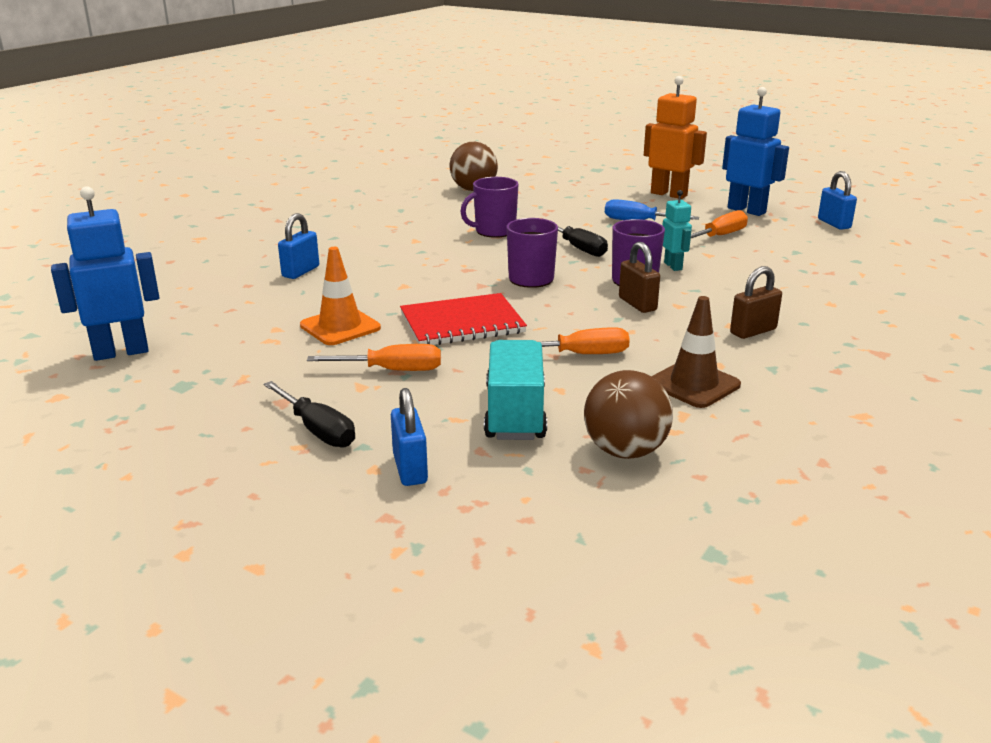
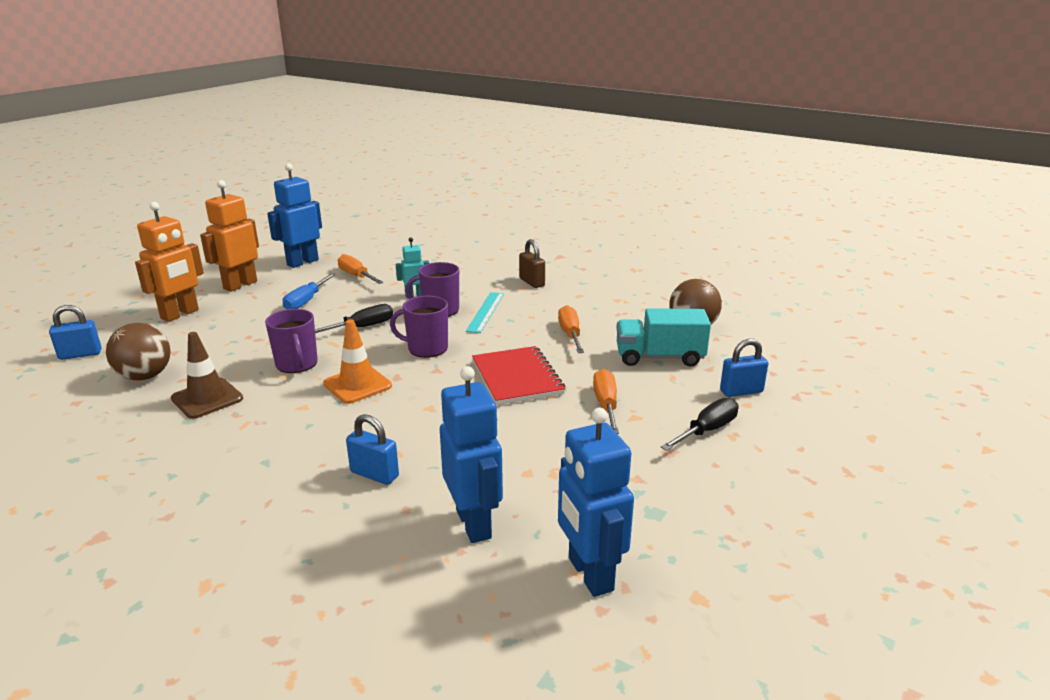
camera: 90 degrees left, 0 degrees up
(214, 309) = (474, 524): none -> blue robot
(340, 327) = (523, 436): orange traffic cone -> orange traffic cone (357, 385)
(592, 184) = (180, 314): none -> orange robot
(637, 304) = (485, 312): brown padlock -> turquoise ruler
(694, 384) = (607, 304): brown traffic cone -> brown traffic cone (207, 398)
(834, 224) = (348, 241): blue padlock -> blue padlock (80, 354)

